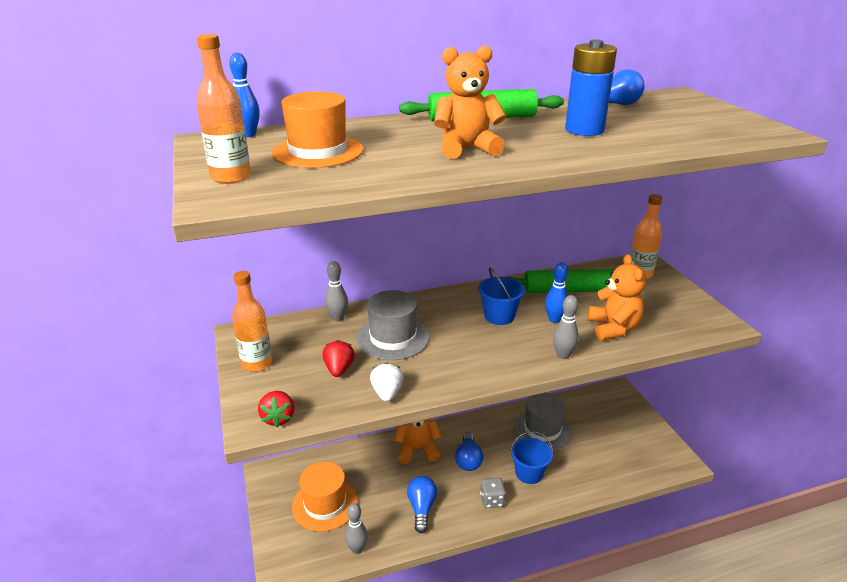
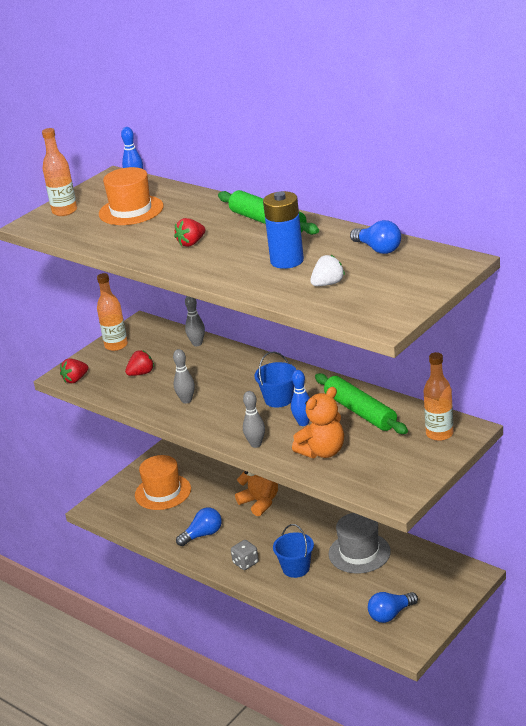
camera: 60 degrees right, 0 degrees up
(357, 549) = (139, 526): grey bowling pin -> grey bowling pin (186, 400)
(387, 393) = (136, 400): white strawberry -> white strawberry (328, 284)
(393, 338) = (198, 373): grey hat -> none
(466, 149) = (191, 243): orange teddy bear -> red strawberry
(468, 460) = (276, 532): blue light bulb -> blue light bulb (390, 614)

